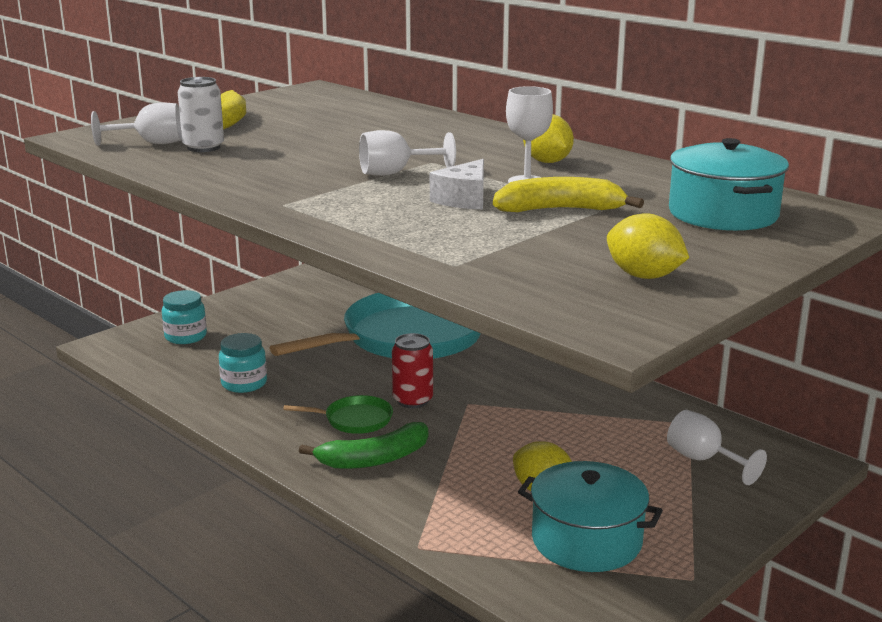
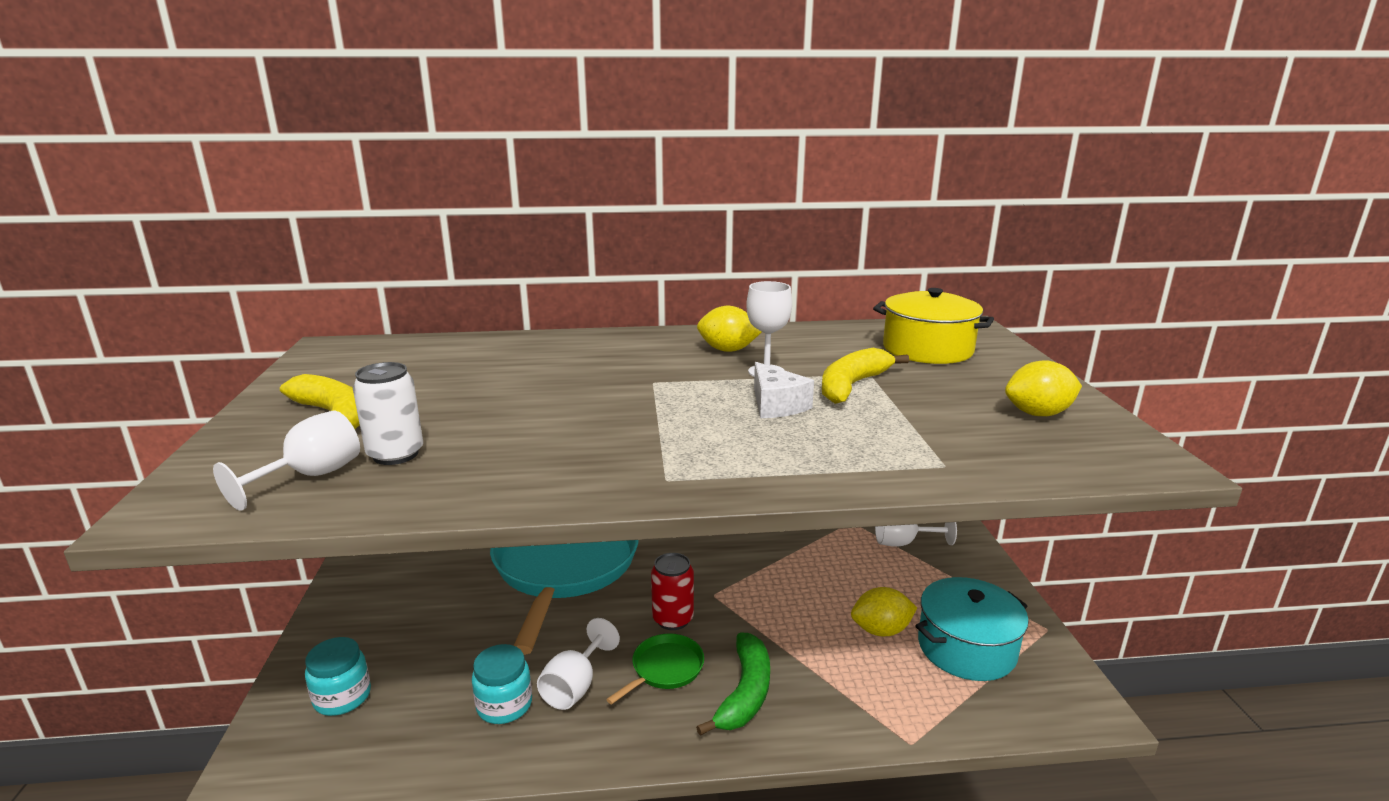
camera: 50 degrees left, 0 degrees up
(395, 173) = (659, 404): white goblet -> white goblet (575, 686)
(723, 214) = (927, 349): turquoise pot -> yellow pot

